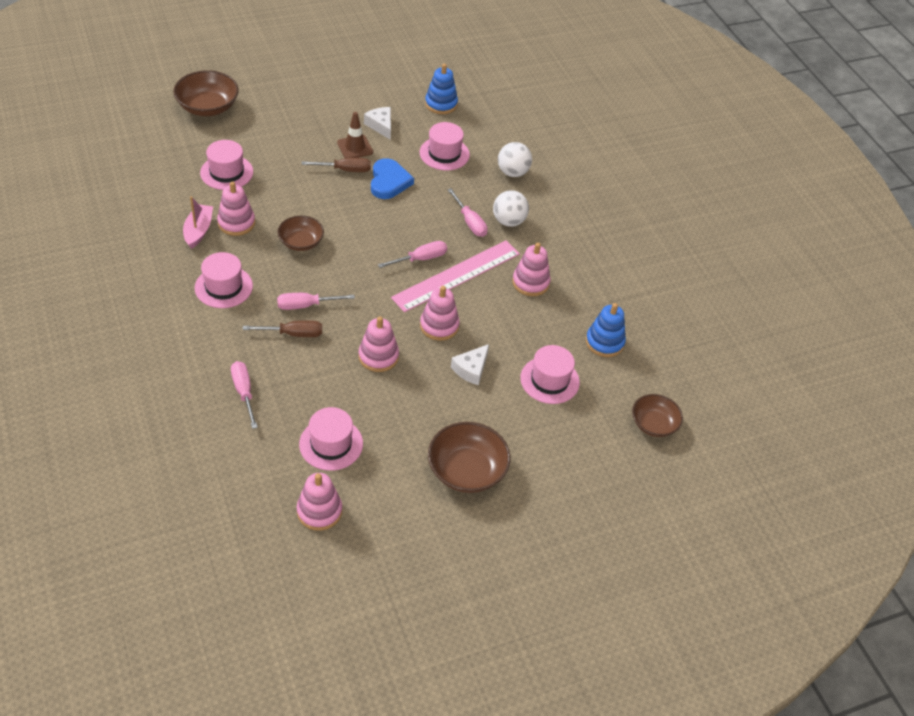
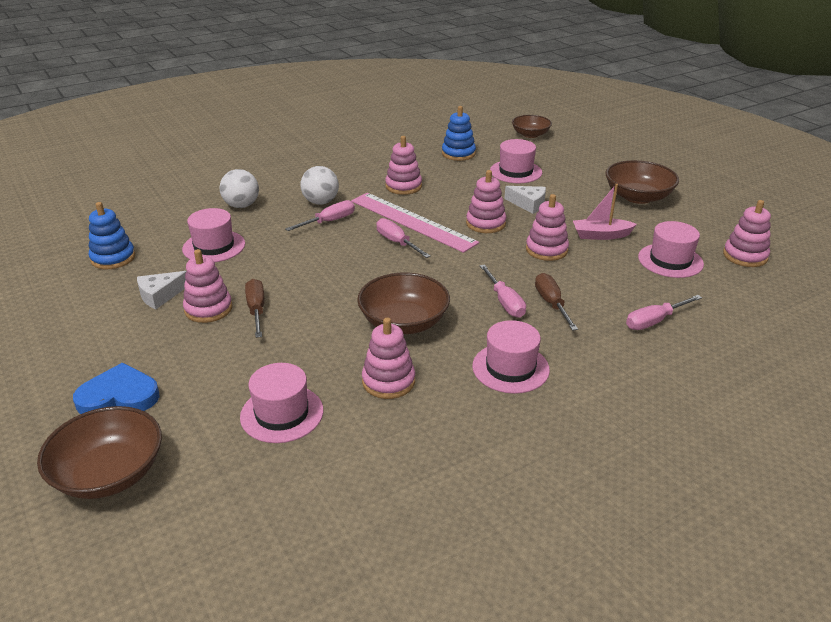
camera: 95 degrees left, 15 degrees down
(198, 231) = (417, 414): pink boat -> pink boat (601, 235)
(301, 242) = (404, 322): brown bowl -> brown bowl, size x1.53
(355, 147) = (208, 309): brown traffic cone -> pink stacking toy
(389, 182) = (273, 276): blue heart -> blue heart (119, 396)

